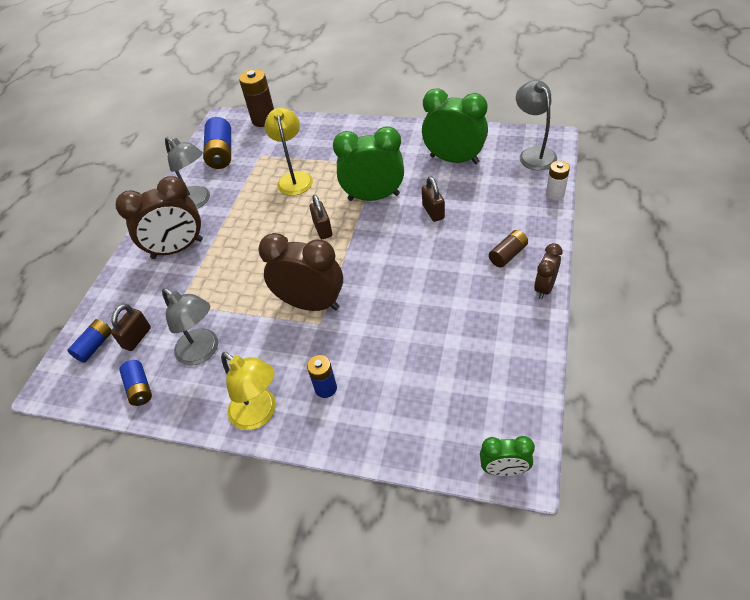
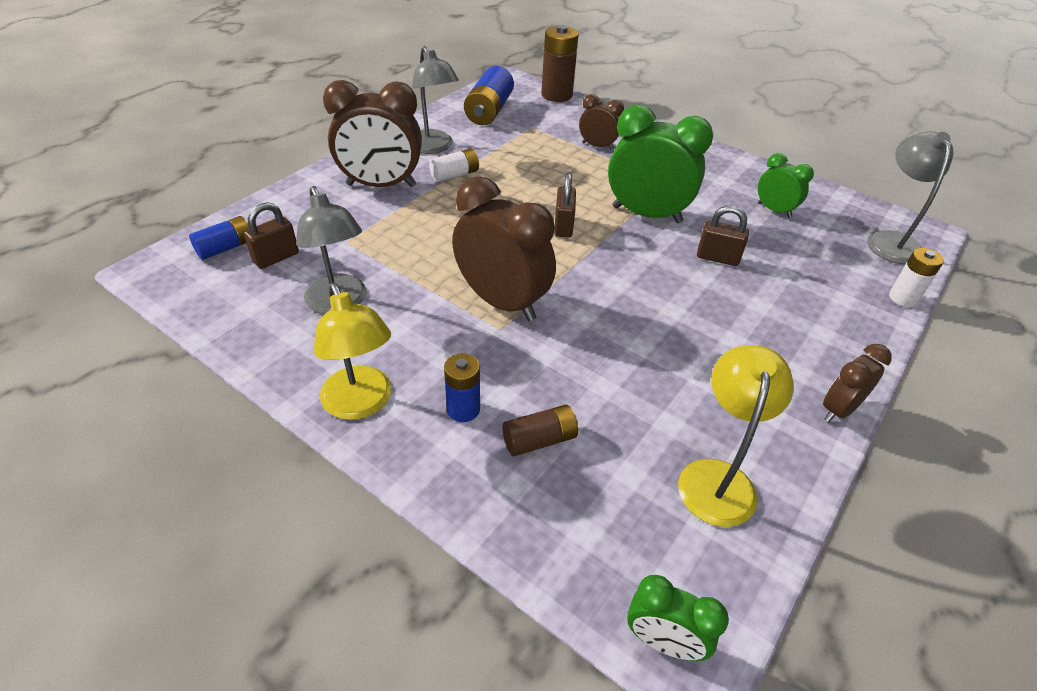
camera: 15 degrees right, 5 degrees down
(139, 388) = (242, 312): blue battery -> none
(226, 219) = (455, 175): none -> white battery
(294, 178) = (559, 162): yellow lamp -> yellow lamp (717, 477)
(315, 154) = (597, 146): none -> brown clock
(433, 212) = (717, 258): brown padlock -> brown padlock turned 75 degrees counterclockwise
(454, 159) = (774, 210): green clock -> green clock, size x0.53
(508, 255) = (800, 346): brown battery -> brown battery (539, 440)

